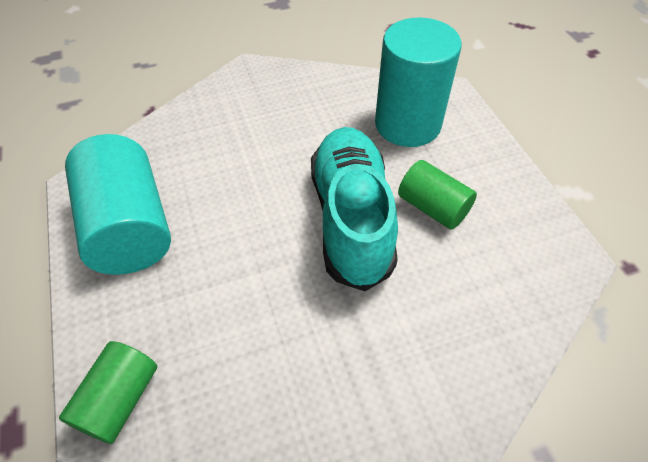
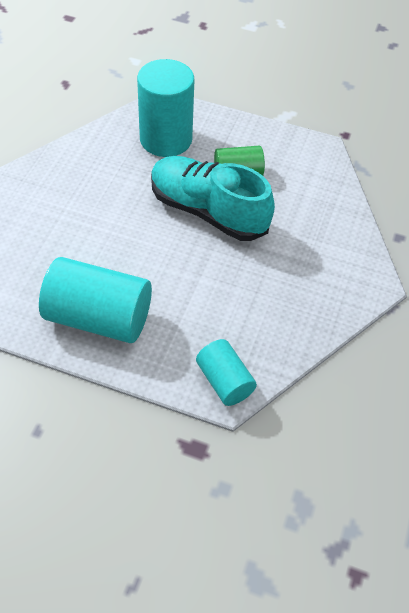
camera: 55 degrees left, 0 degrees up
(120, 399) = (224, 381): green cylinder -> turquoise cylinder

